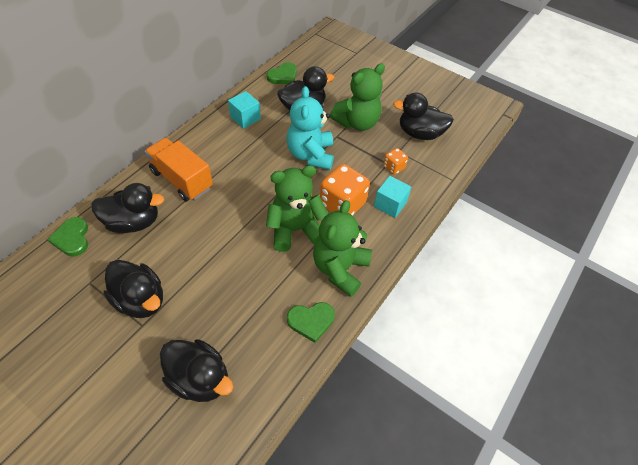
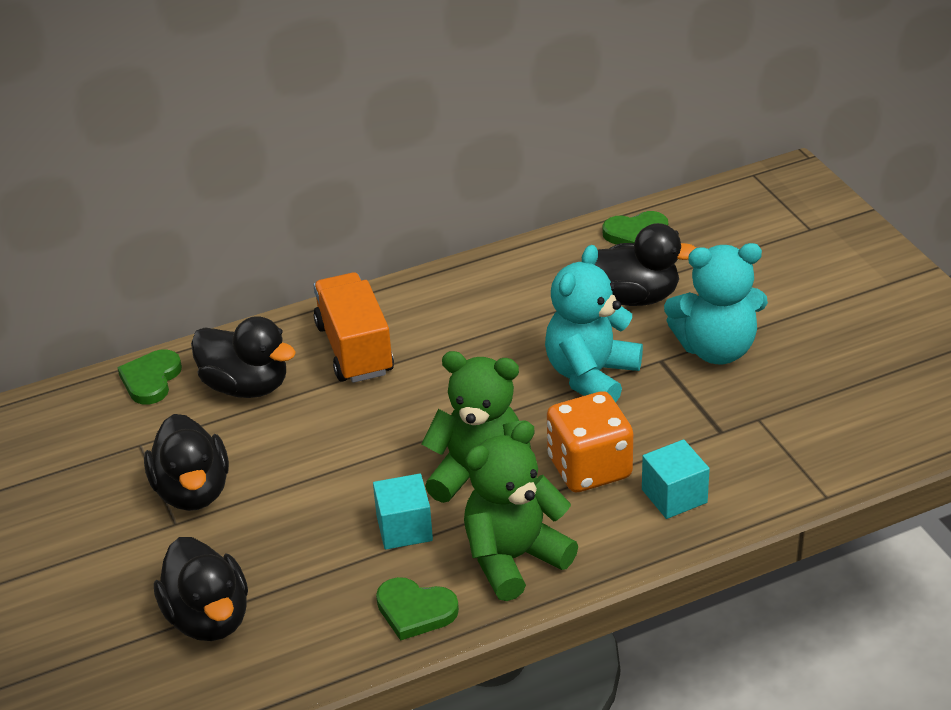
camera: 35 degrees right, 15 degrees down
(245, 118) = (519, 286): turquoise cube -> turquoise cube (404, 528)
(357, 122) = (716, 349): green teddy bear -> turquoise teddy bear
(394, 167) = (728, 441): orange dice -> none
(420, 133) = (825, 402): black duck -> none

